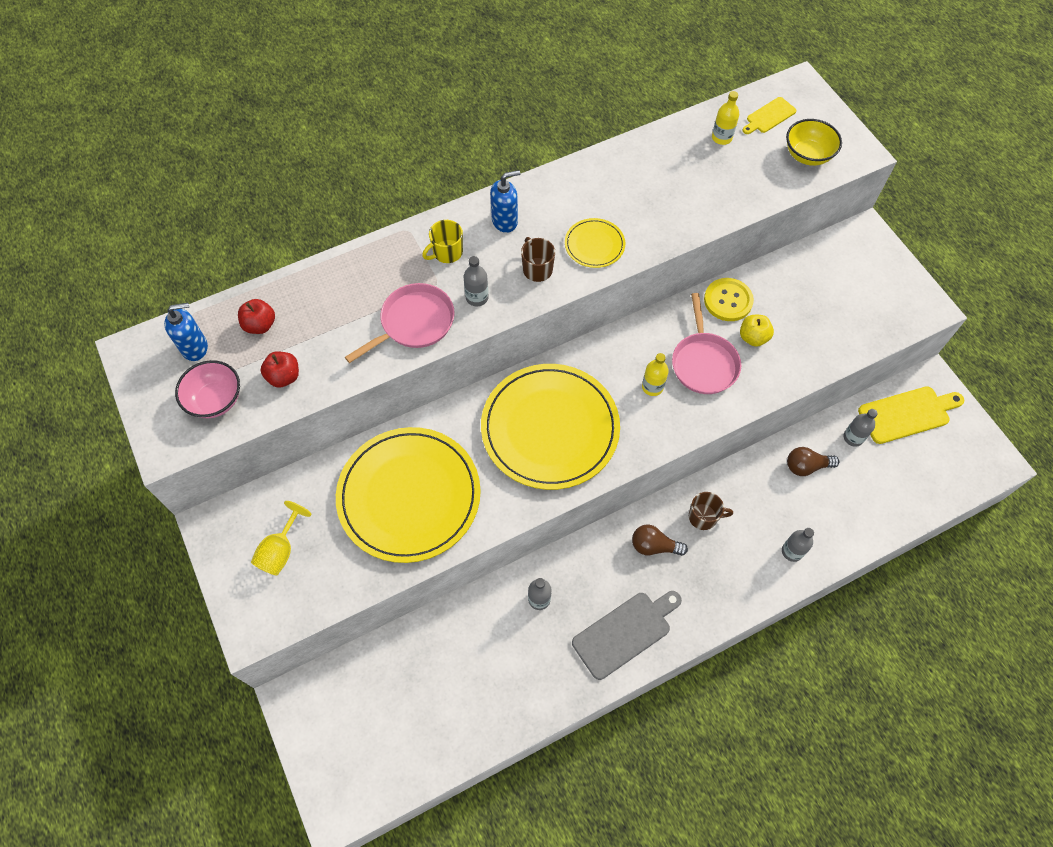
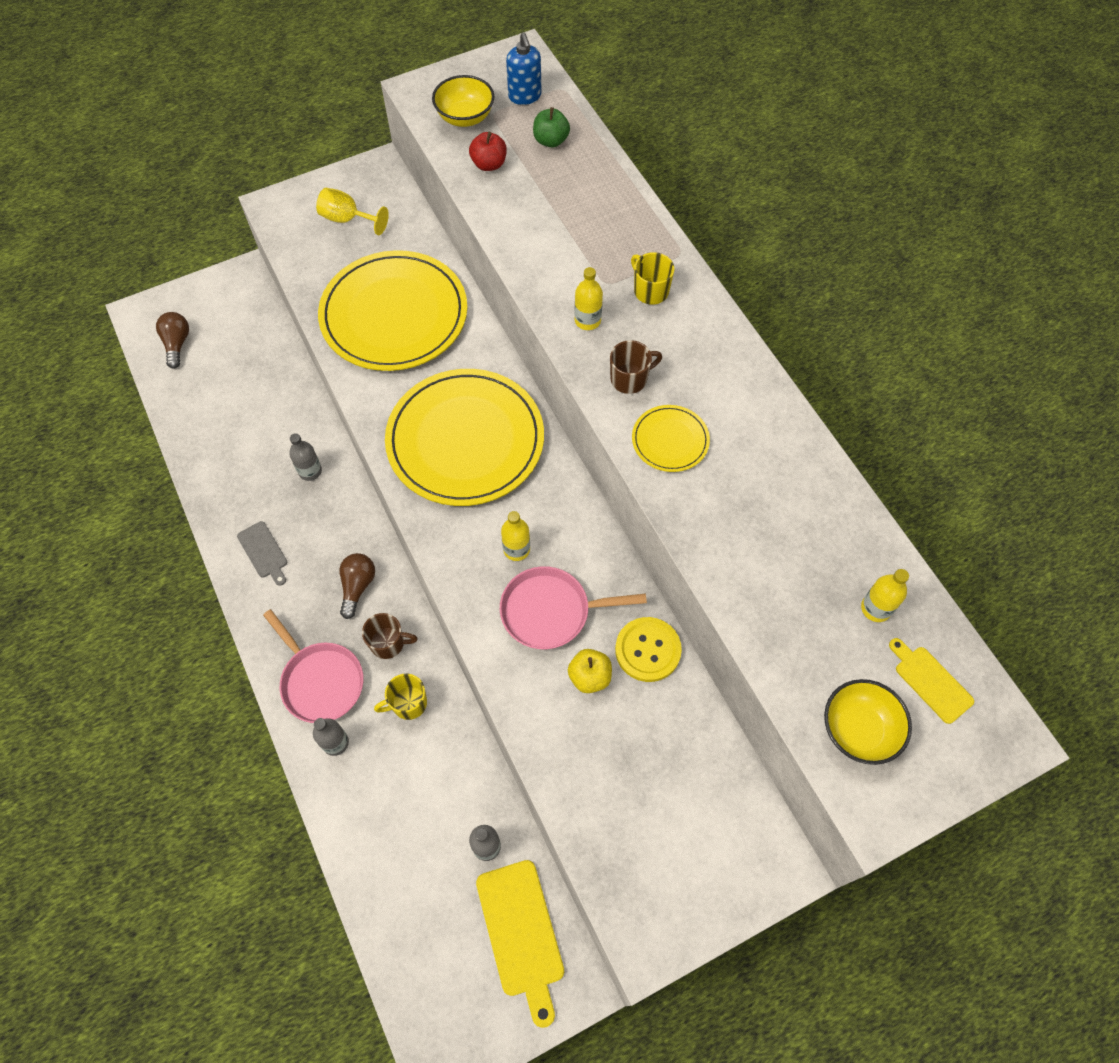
camera: 90 degrees right, 0 degrees up
(215, 400) = (465, 117): pink bowl -> yellow bowl
(260, 325) = (551, 141): red apple -> green apple
(414, 323) = (553, 265): pink pan -> pink pan (320, 681)
(477, 297) = (587, 320): grey bottle -> yellow bottle
(505, 221) = (700, 346): blue soap dispenser -> none
(625, 632) = (264, 552): grey cutting board -> grey cutting board, size x0.58
(703, 517) = (388, 643): brown mug -> brown mug turned 90 degrees counterclockwise
(753, 498) = (408, 703): none -> yellow mug
(806, 466) = (447, 776): brown light bulb -> brown light bulb (177, 344)

